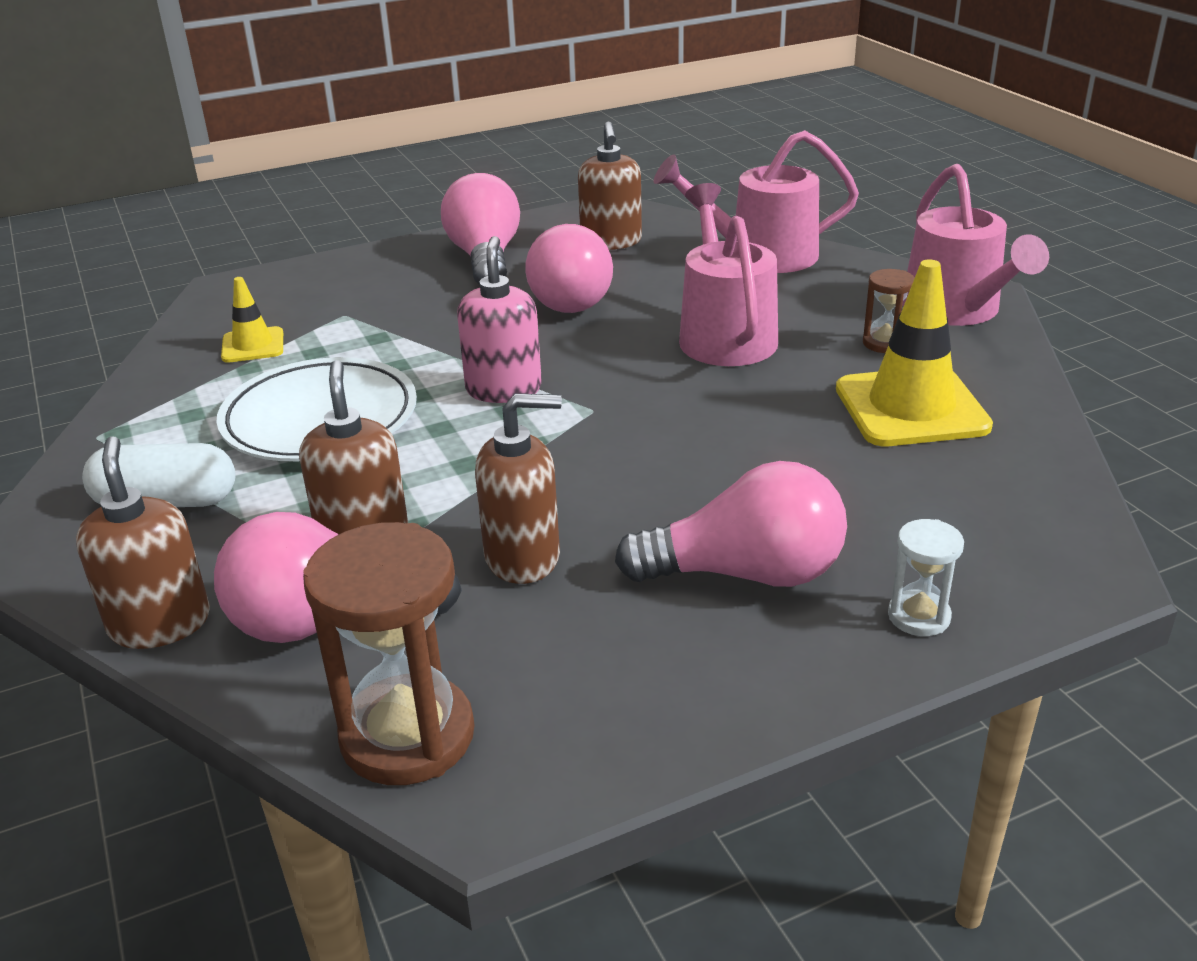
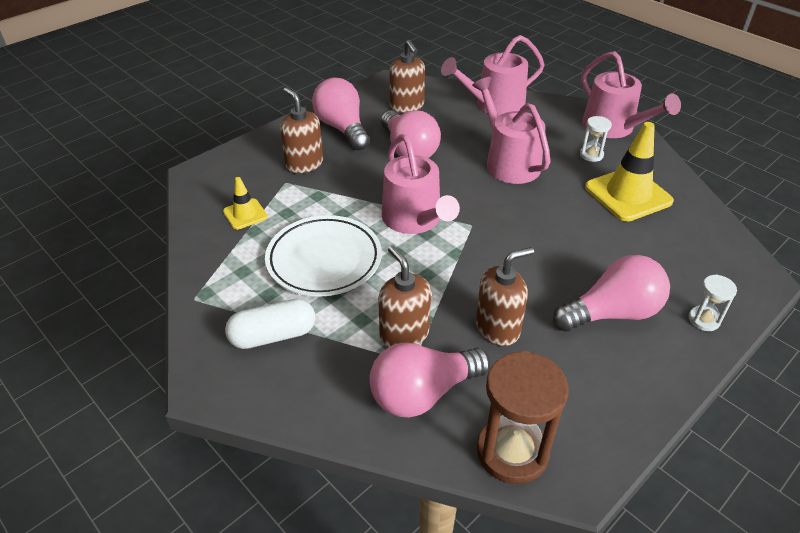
camera: 20 degrees left, 10 degrees up
(160, 623) = (330, 418): brown soap dispenser -> brown soap dispenser (304, 164)
(503, 389) = (414, 220): pink soap dispenser -> pink watering can
(884, 343) = (591, 155): brown hourglass -> white hourglass

